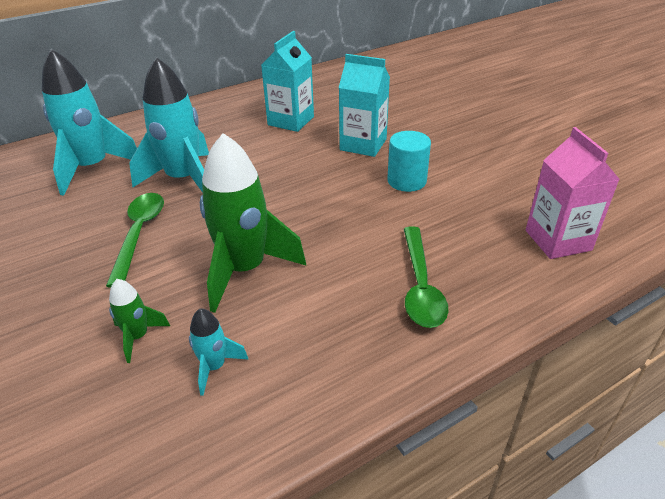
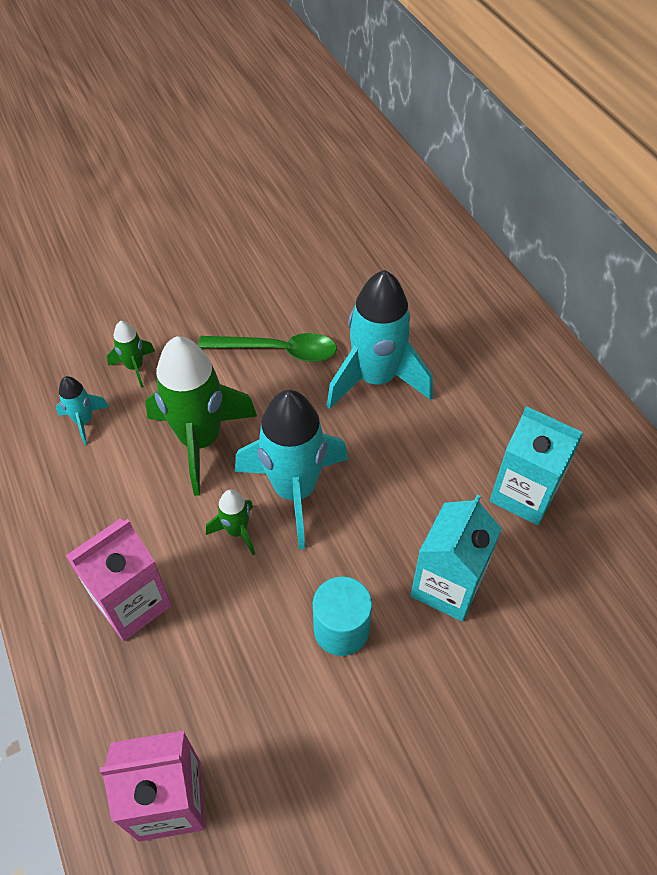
camera: 95 degrees right, 15 degrees up
(92, 168) = (410, 295): turquoise rocket -> turquoise rocket (294, 491)
(338, 236) = (237, 531): none -> green rocket
(420, 286) = (132, 603): green spoon -> pink carton

